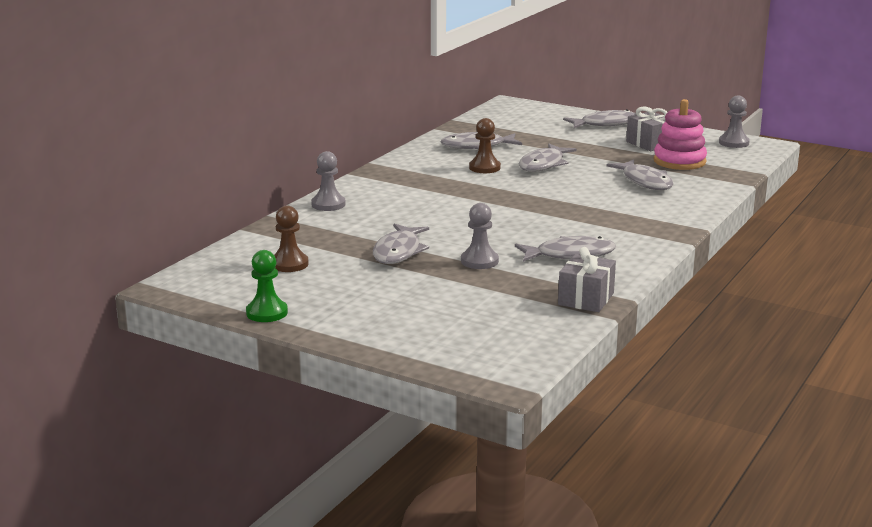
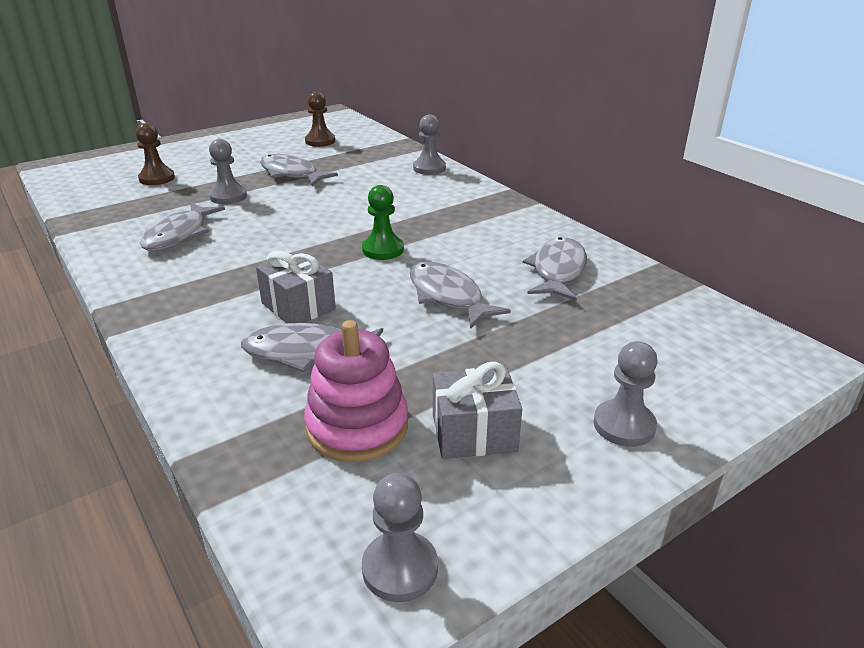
camera: 115 degrees right, 10 degrees up
(267, 313) = (253, 127): green pawn -> green pawn (383, 250)
(484, 168) = (468, 256): brown pawn -> brown pawn (157, 178)
(586, 299) = (94, 217): grey gift -> grey gift (298, 306)
(605, 124) = (624, 425): grey fish -> grey pawn

